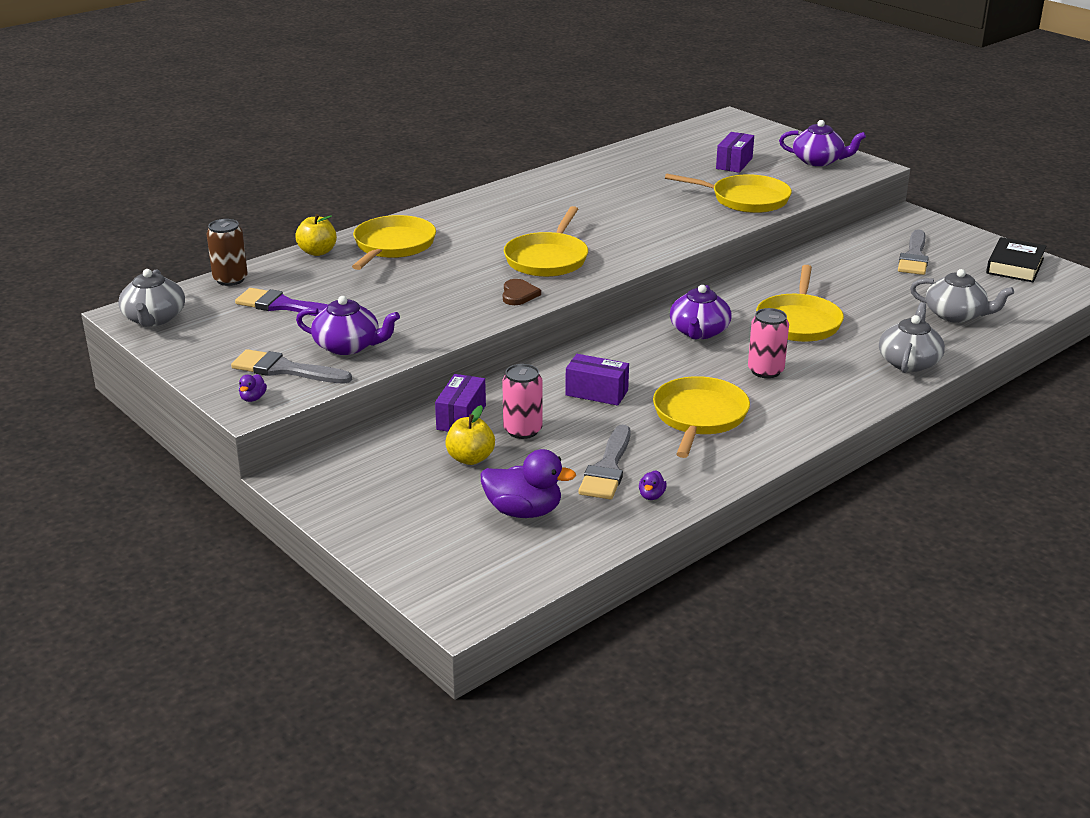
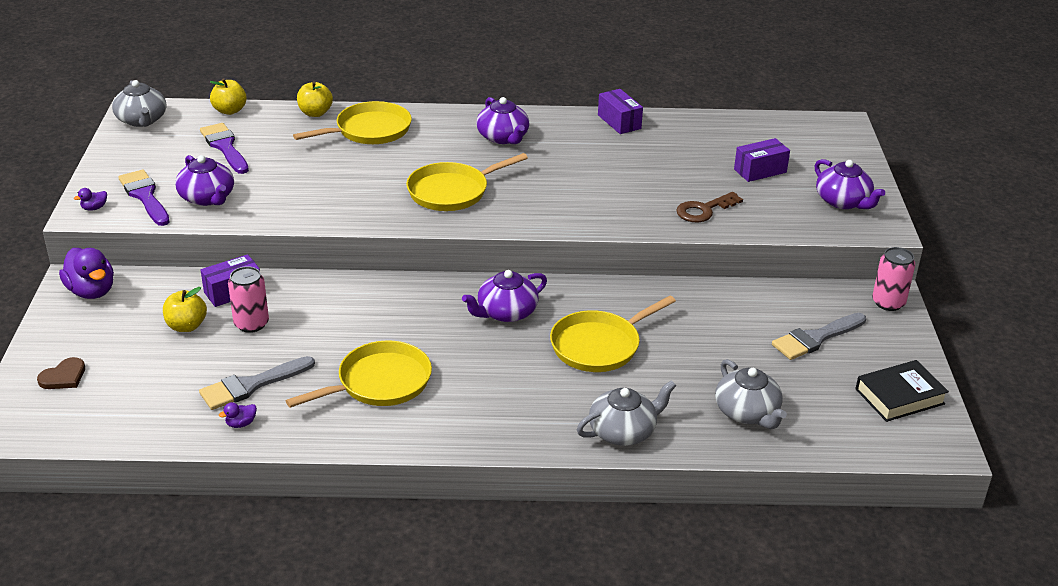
camera: 40 degrees right, 5 degrees up
(154, 318) = (142, 120): grey teapot -> grey teapot turned 60 degrees counterclockwise
(230, 279) = (230, 110): brown can -> yellow apple
(285, 369) = (145, 196): grey brush -> purple brush
(513, 210) = (503, 137): none -> purple teapot
(518, 294) = (379, 212): brown heart -> brown heart (63, 377)
(524, 511) = (150, 384): purple duck -> purple duck (91, 291)
(596, 393) = (346, 322): purple box -> purple box (619, 122)
(745, 199) = (704, 210): yellow pan -> brown key
(765, 371) = (495, 373): pink can -> pink can (888, 303)

